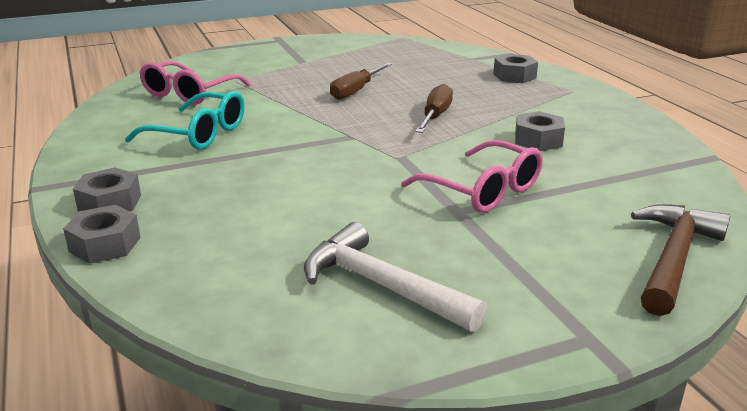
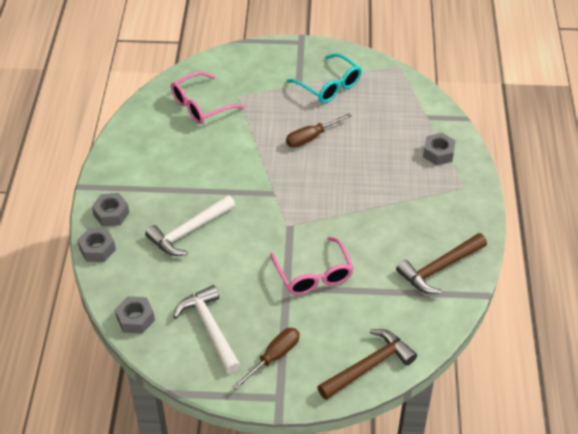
camera: 25 degrees right, 20 degrees up
(199, 134) = (185, 159): turquoise glasses -> turquoise glasses (329, 86)
(255, 192) = (189, 231): none -> white hammer
(435, 116) = (342, 188): brown screwdriver -> brown screwdriver (274, 357)
(538, 140) = (387, 237): grey nut -> grey nut (135, 319)
(632, 149) = (439, 268): none -> brown hammer

